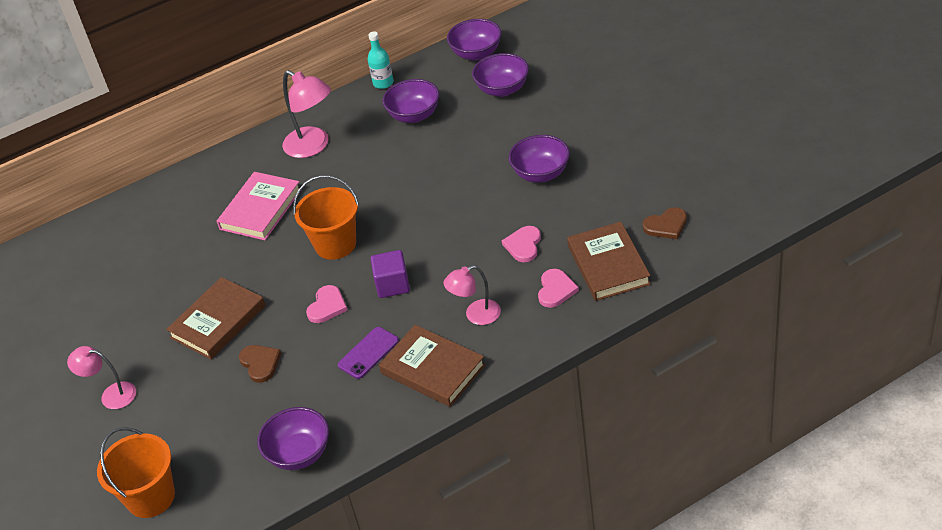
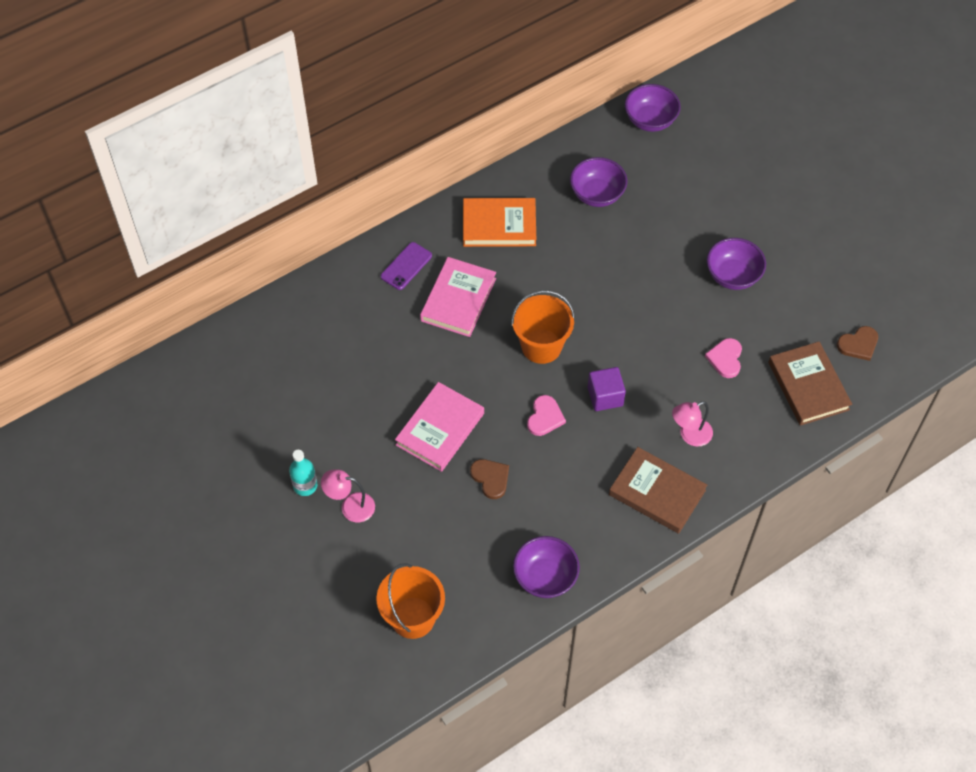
camera: 10 degrees left, 15 degrees up
(218, 321) = (440, 429): brown book -> pink book
(313, 146) = (499, 225): pink lamp -> orange book
(368, 353) = (593, 471): purple phone -> purple phone (406, 266)
(383, 83) = (559, 150): turquoise bottle -> turquoise bottle (305, 486)
(502, 89) = (682, 168): purple bowl -> none
(556, 290) = (762, 411): pink heart -> none

